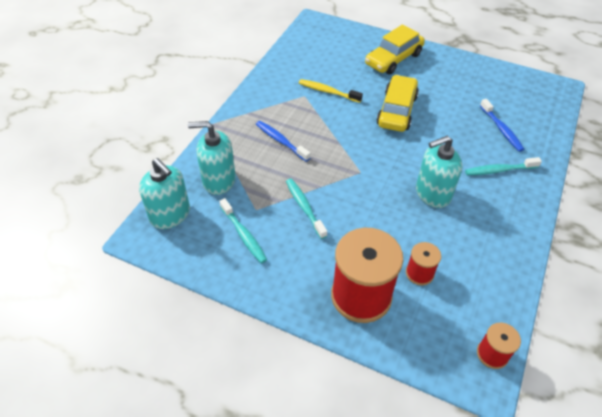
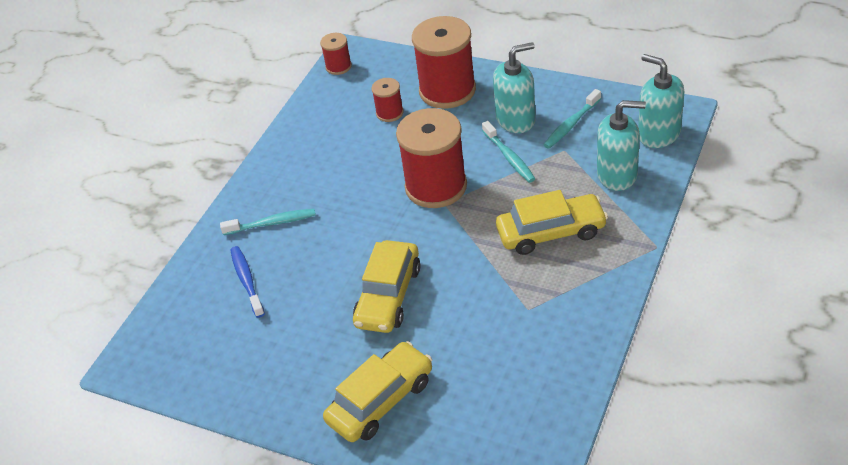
camera: 175 degrees left, 5 degrees down
(244, 235) = (571, 125): turquoise toothbrush -> turquoise toothbrush turned 105 degrees counterclockwise
(281, 141) = (551, 232): blue toothbrush -> yellow car
(328, 91) = (492, 320): yellow toothbrush -> none
(368, 187) = (436, 186): none -> red spool
(432, 193) = (361, 187): turquoise soap dispenser -> turquoise soap dispenser (516, 119)

